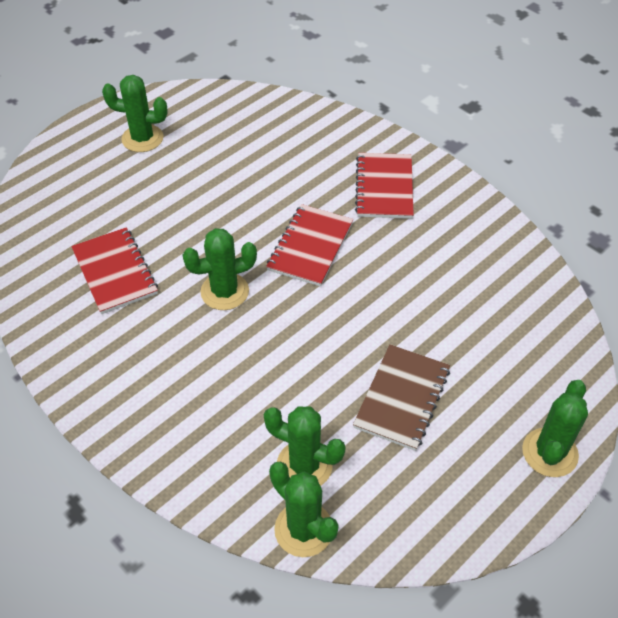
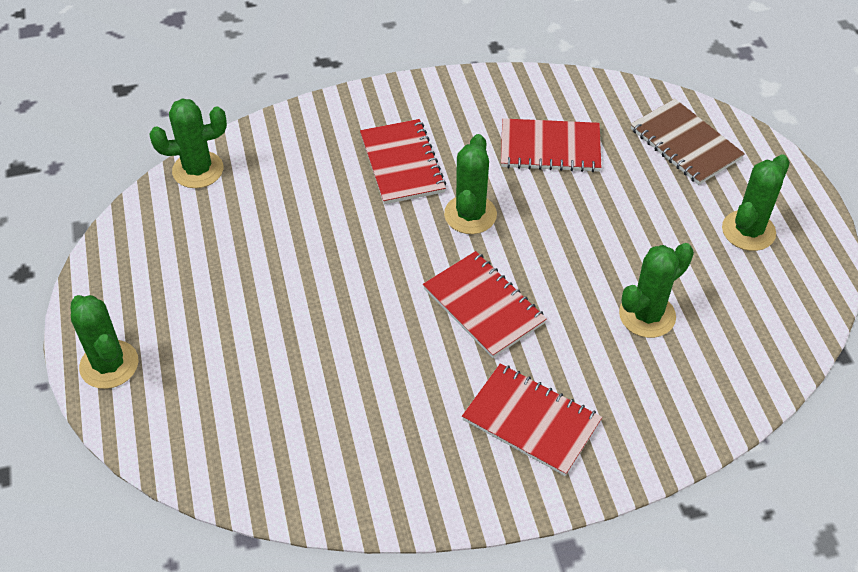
camera: 120 degrees right, 0 degrees up
(193, 364) = (402, 164): none -> red notebook
(304, 465) = (248, 193): green cactus -> green cactus (647, 315)
(402, 398) = (252, 287): brown notebook -> brown notebook (685, 144)

